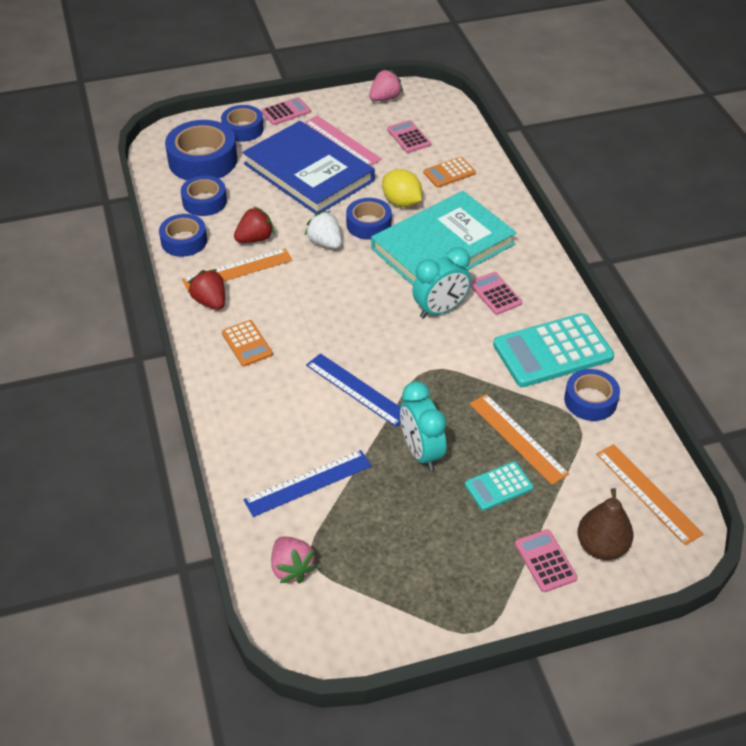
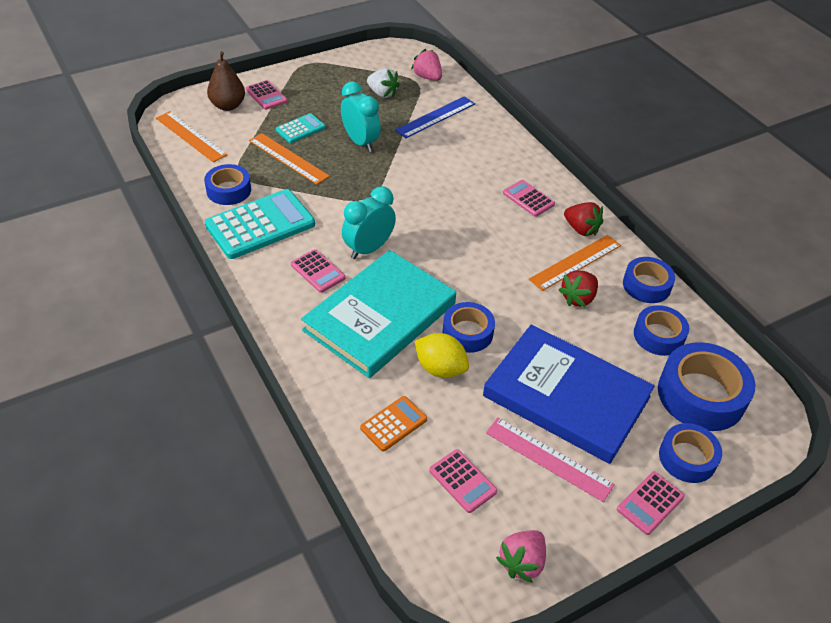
camera: 165 degrees right, 0 degrees up
(247, 344) = (528, 199): orange calculator -> pink calculator
(325, 242) = (504, 304): white strawberry -> white strawberry (382, 93)
(357, 389) = (422, 176): blue ruler -> none

